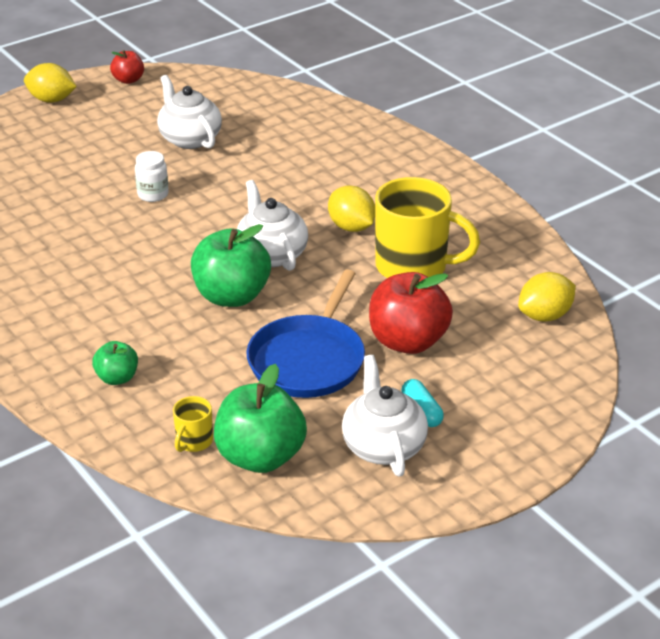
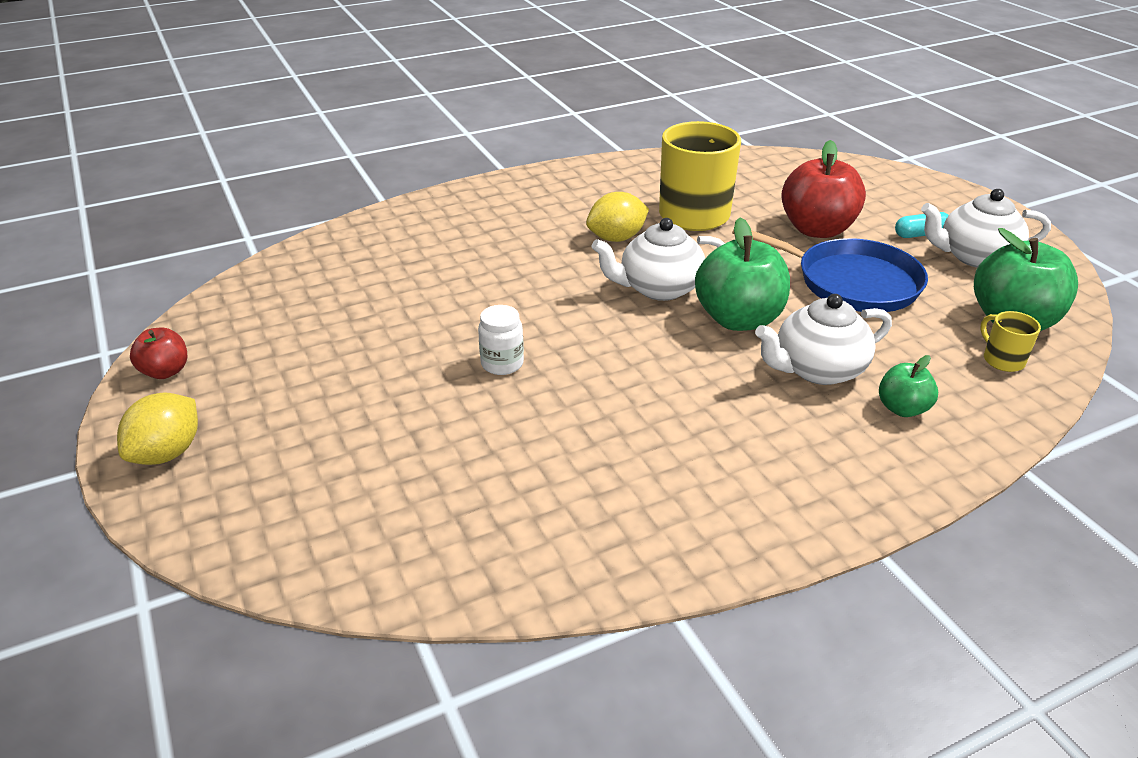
camera: 80 degrees left, 0 degrees up
(189, 139) = (373, 327): white teapot -> white teapot (817, 369)
(193, 442) = (1002, 360): yellow mug -> yellow mug turned 150 degrees counterclockwise
(544, 316) = (776, 168): yellow lemon -> none

